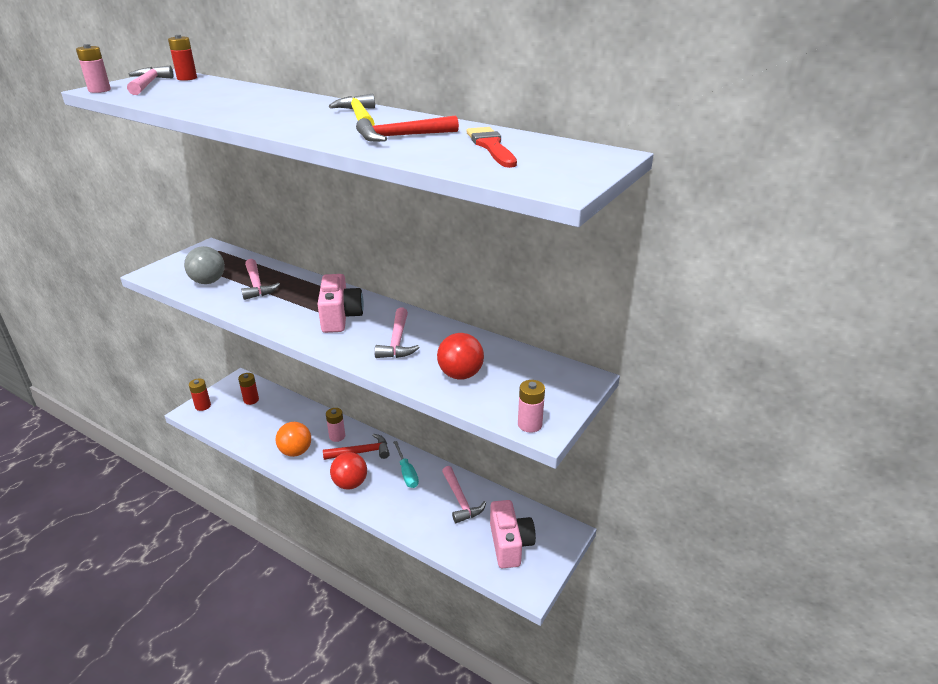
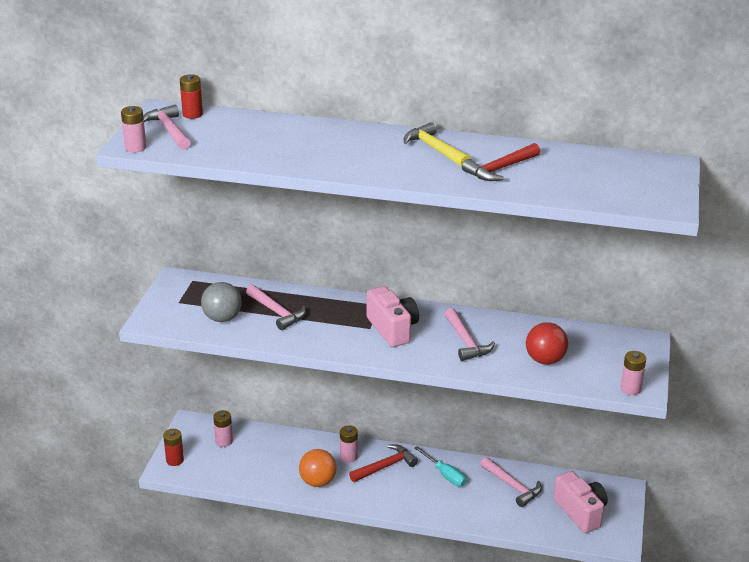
camera: 20 degrees left, 0 degrees up
(251, 400) = (224, 441): red battery -> pink battery
(350, 483) = (397, 498): red ball -> none
(491, 146) = (580, 170): red brush -> none

